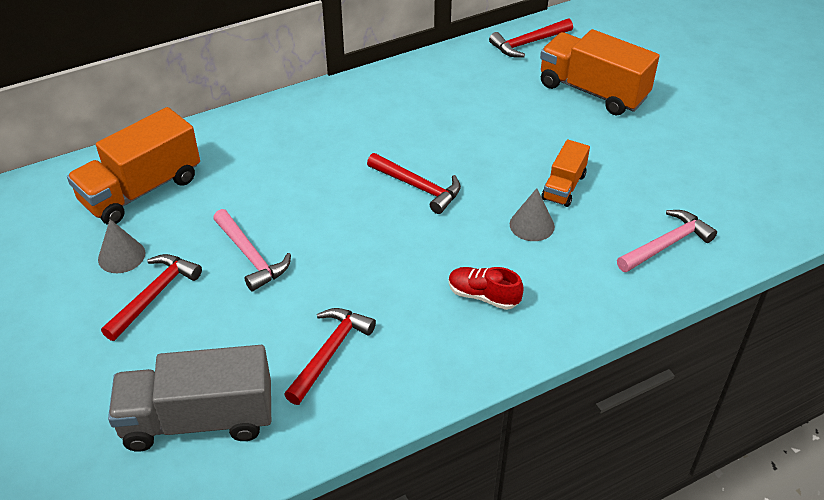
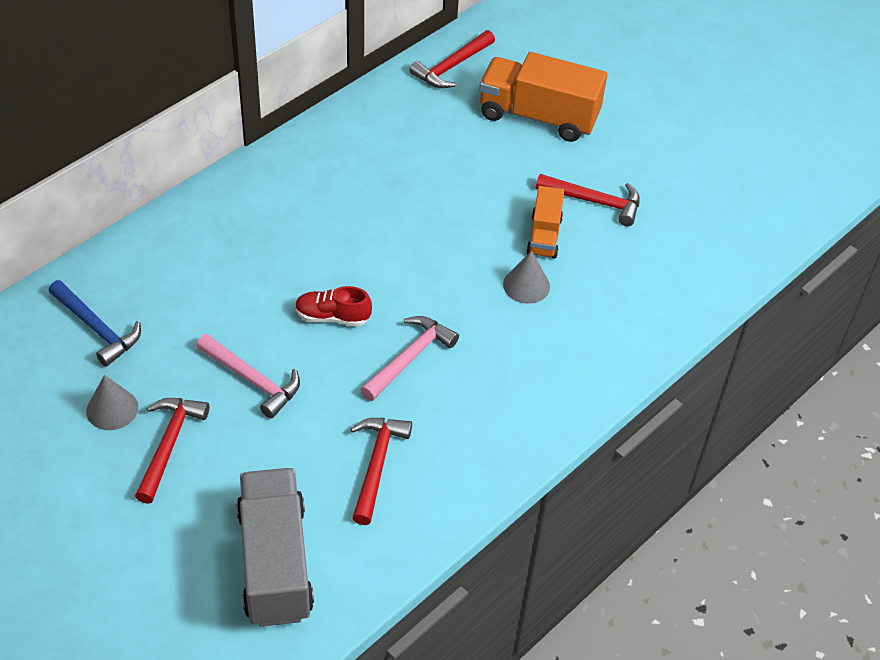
camera: 20 degrees left, 5 degrees up
(141, 190) = (97, 328): orange truck -> blue hammer
(198, 420) = (275, 562): grey truck -> grey truck turned 105 degrees clockwise
(418, 187) = (396, 265): red hammer -> red hammer (594, 201)
(483, 296) = (504, 372): red shoe -> red shoe (332, 317)
(666, 244) = (661, 280): pink hammer -> pink hammer (409, 358)

